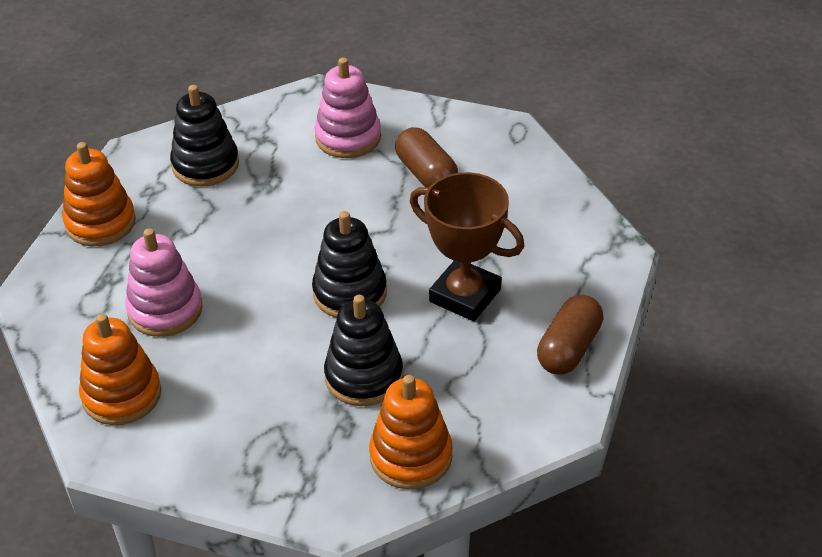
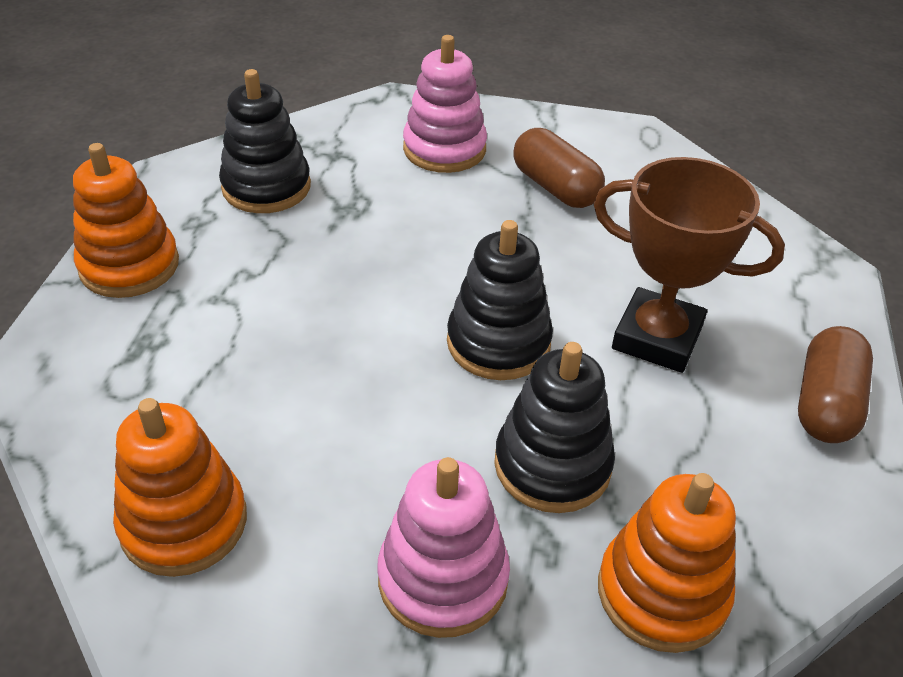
camera: 10 degrees left, 0 degrees up
(165, 310) = (236, 382): pink stacking toy -> pink stacking toy (443, 578)

